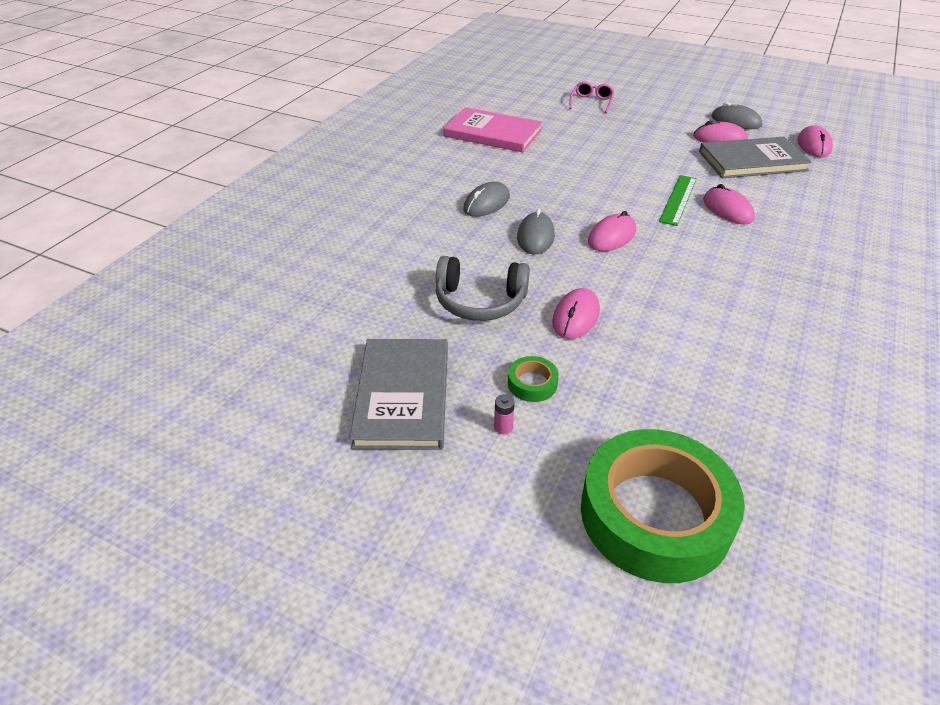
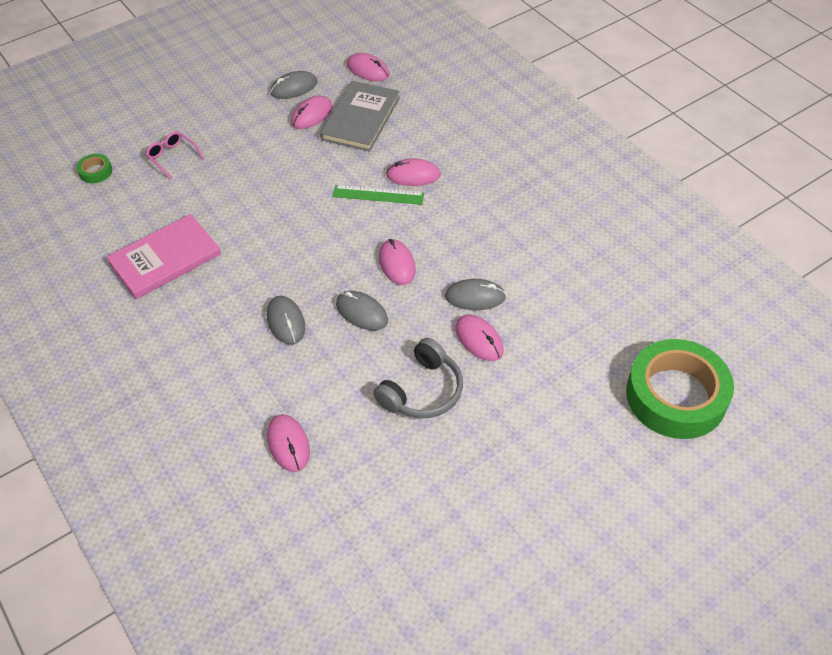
camera: 60 degrees left, 10 degrees up
(363, 248) = (288, 444): none -> pink mouse
(403, 396) = (501, 489): grey book -> none
(503, 427) = (566, 440): pink battery -> none
(532, 383) = (533, 402): green tape -> green tape (96, 172)
(626, 296) = (475, 297): none -> grey mouse
(678, 199) = (378, 195): green ruler -> green ruler turned 45 degrees counterclockwise

